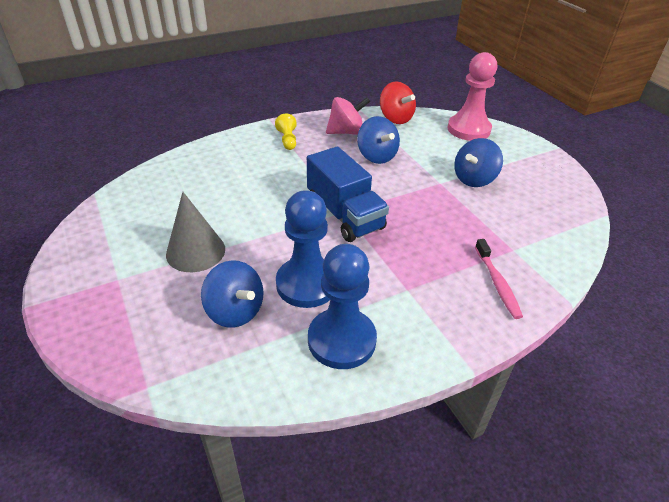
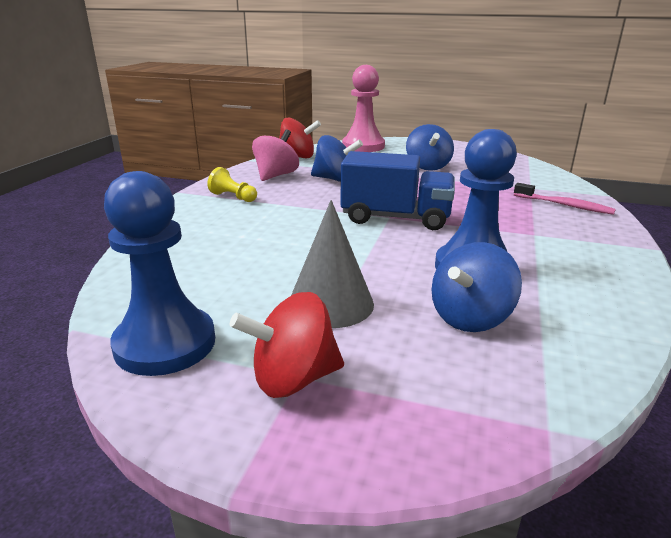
camera: 45 degrees left, 15 degrees down
(113, 279) = (293, 379): none -> red spinning top
(235, 311) = (470, 318): blue spinning top -> blue spinning top turned 135 degrees clockwise
(341, 340) = (575, 282): blue pawn -> blue pawn (165, 344)

